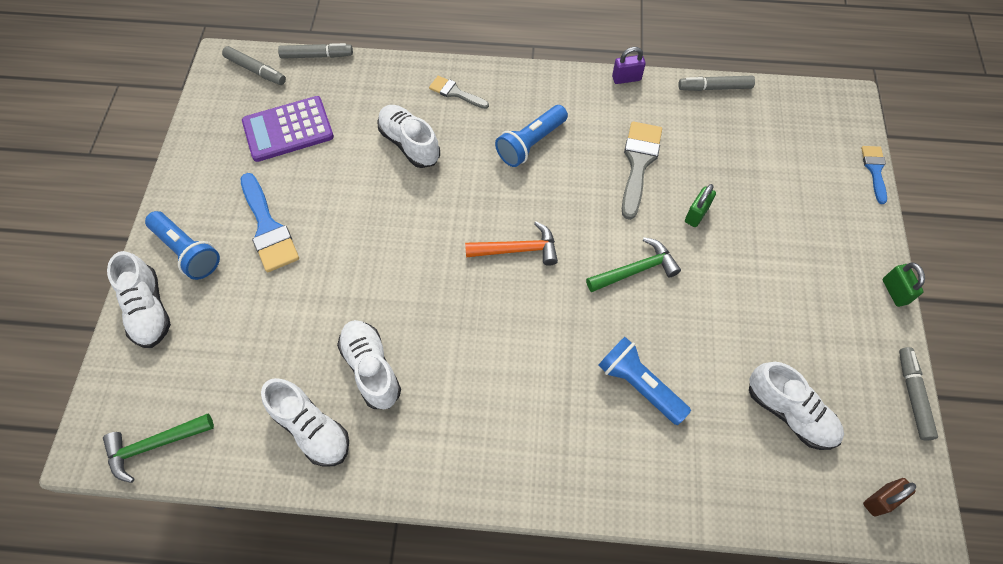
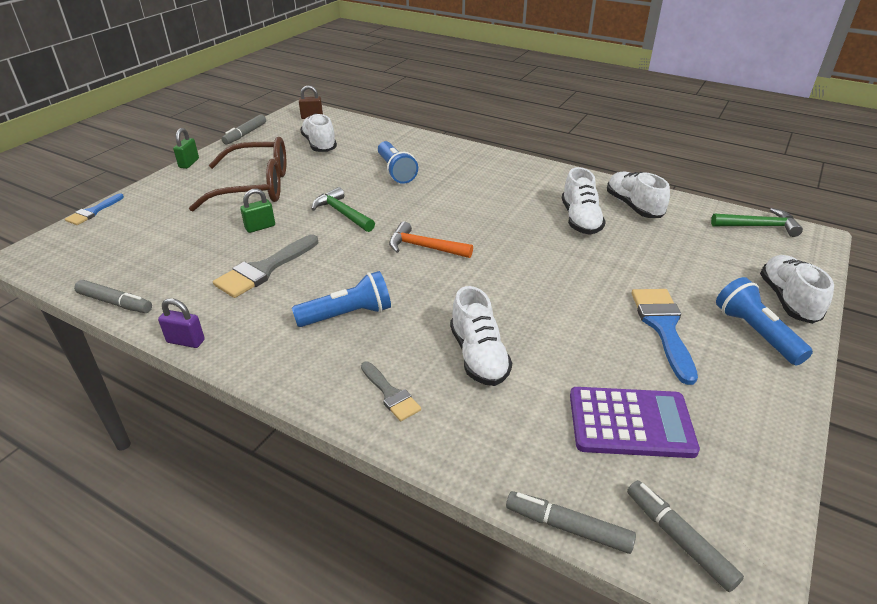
camera: 155 degrees left, 25 degrees down
(636, 270) = (342, 213): green hammer -> green hammer turned 45 degrees clockwise
(769, 278) = (255, 187): none -> brown glasses

